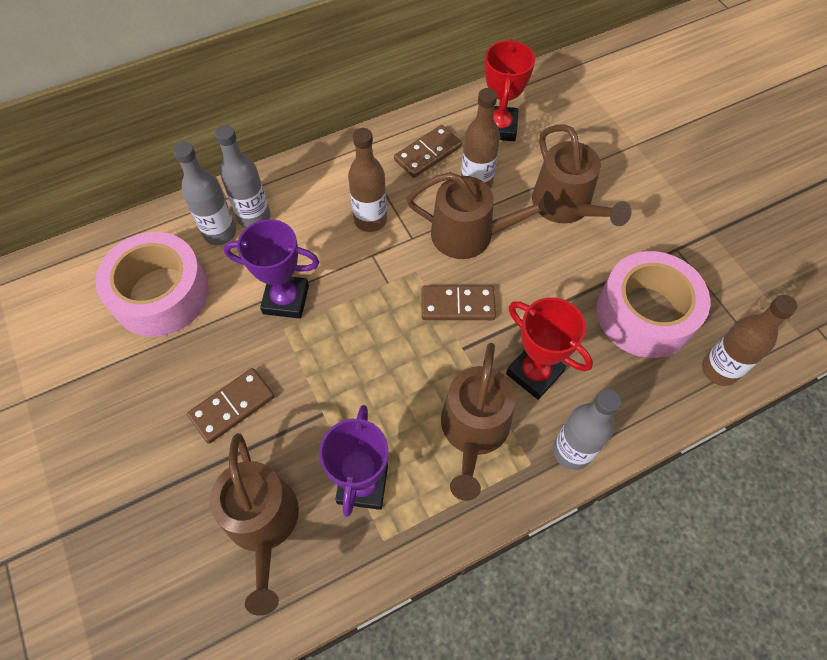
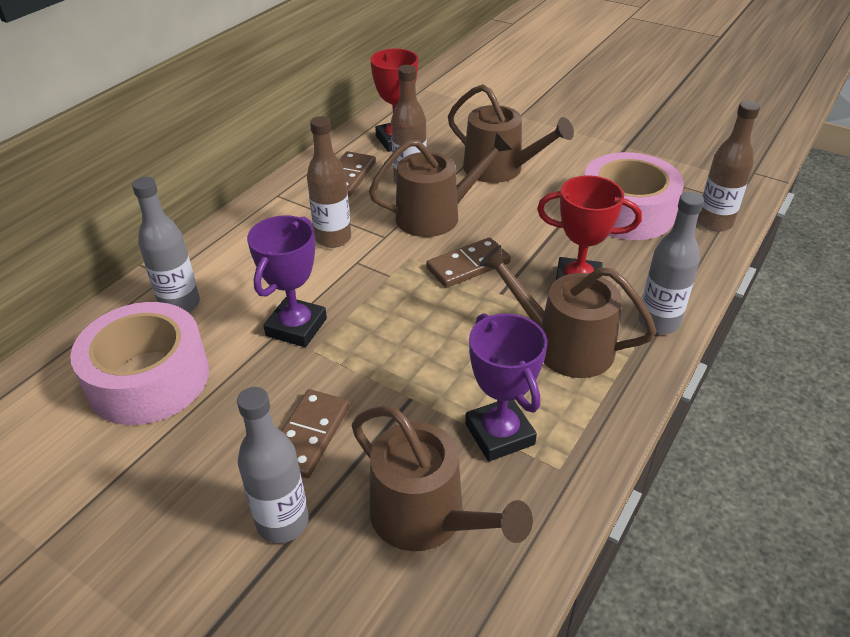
camera: 30 degrees left, 20 degrees down
(254, 217) = (209, 279): grey bottle -> grey bottle (283, 522)
(286, 299) = (296, 327): purple trophy -> purple trophy turned 45 degrees counterclockwise
(474, 430) = (564, 346): brown watering can -> brown watering can turned 135 degrees clockwise

